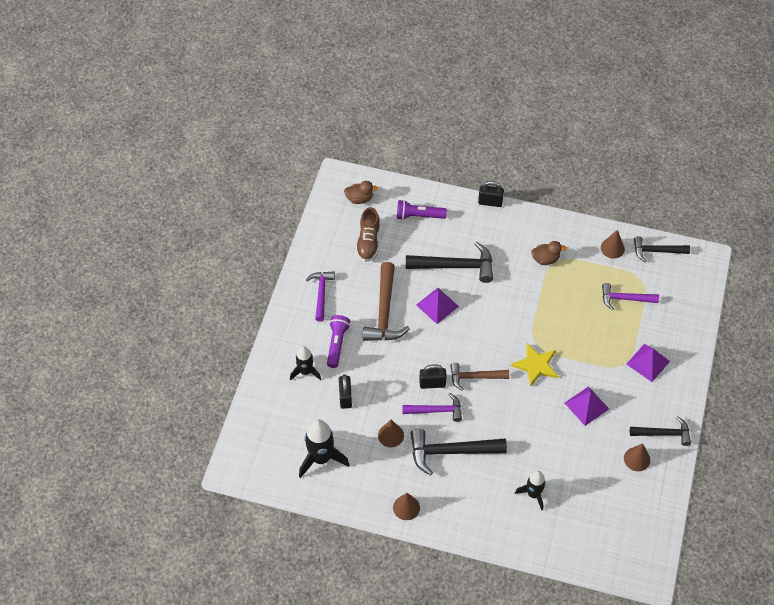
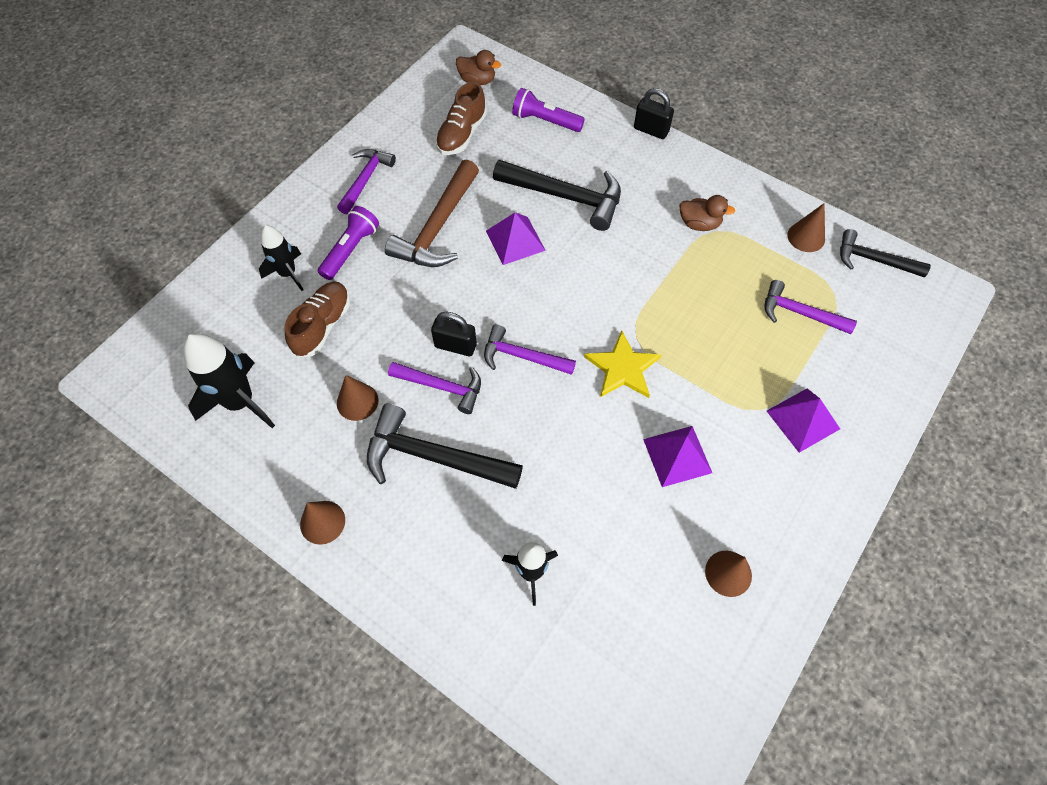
camera: 20 degrees right, 5 degrees up
(345, 397) = (322, 326): black padlock -> brown shoe
(474, 377) = (522, 356): brown hammer -> purple hammer
(664, 433) = (790, 545): black hammer -> none

